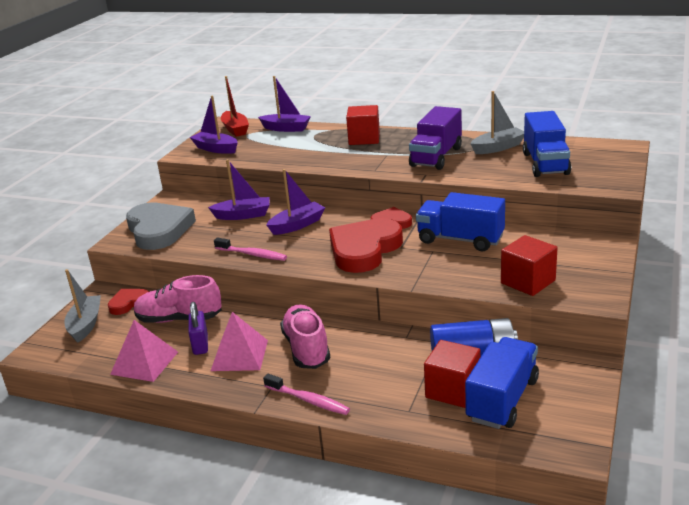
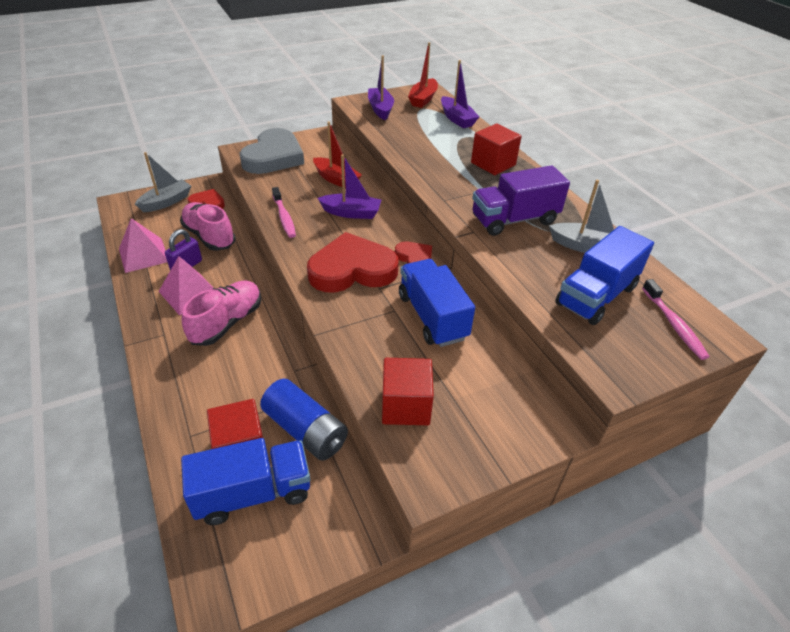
camera: 40 degrees right, 15 degrees up
(243, 215) = (336, 179): purple boat -> red boat
(308, 400) = (160, 366): pink toothbrush -> pink toothbrush (674, 325)

